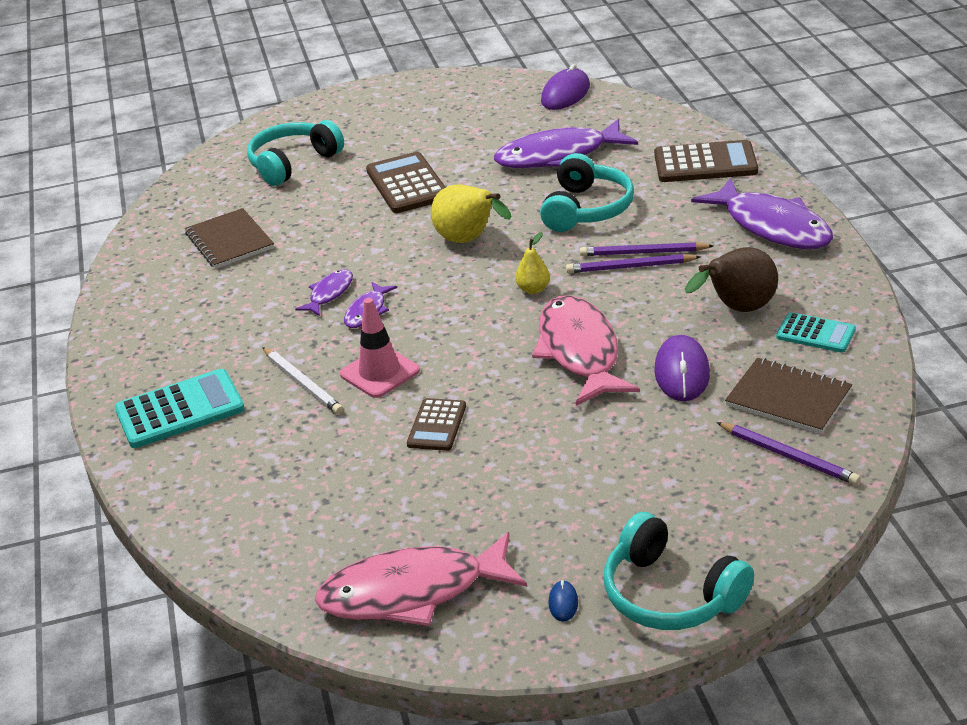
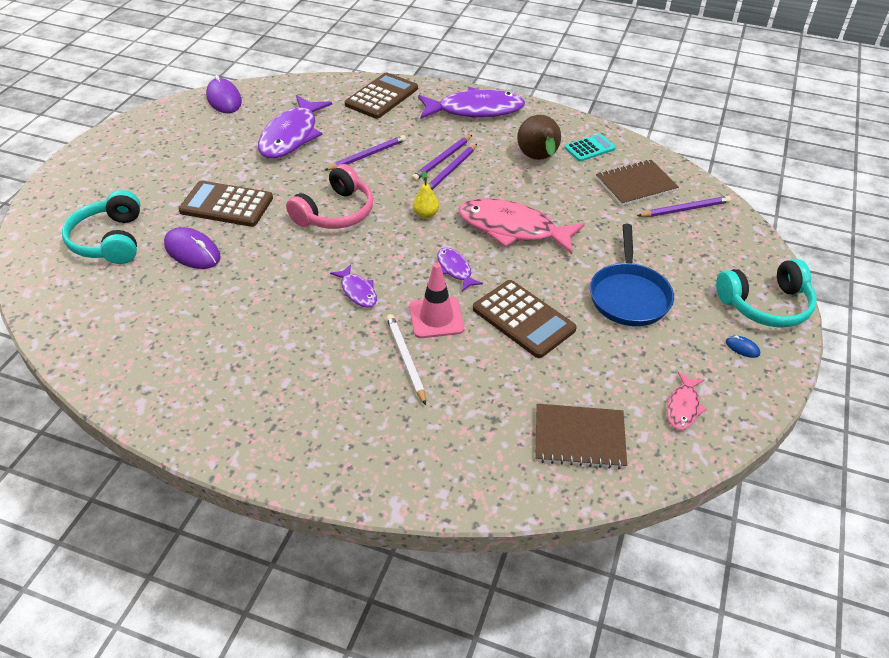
camera: 60 degrees left, 10 degrees up
(180, 410) = (362, 439): turquoise calculator -> none
(229, 241) = (167, 317): brown notebook -> brown notebook (579, 438)
(303, 383) = (405, 359): white pencil -> white pencil turned 105 degrees counterclockwise
(329, 294) = (311, 299): purple fish -> purple fish (455, 269)
(412, 592) = (683, 407): pink fish -> pink fish, size x0.48
(436, 425) = (523, 319): brown calculator -> brown calculator, size x1.66
(469, 241) = (335, 212): yellow pear -> pink headphones
(560, 479) = (629, 295): none -> blue pan
(586, 209) = (367, 155): turquoise headphones -> purple pencil
(682, 372) = (575, 205): purple mouse -> purple mouse (192, 251)

